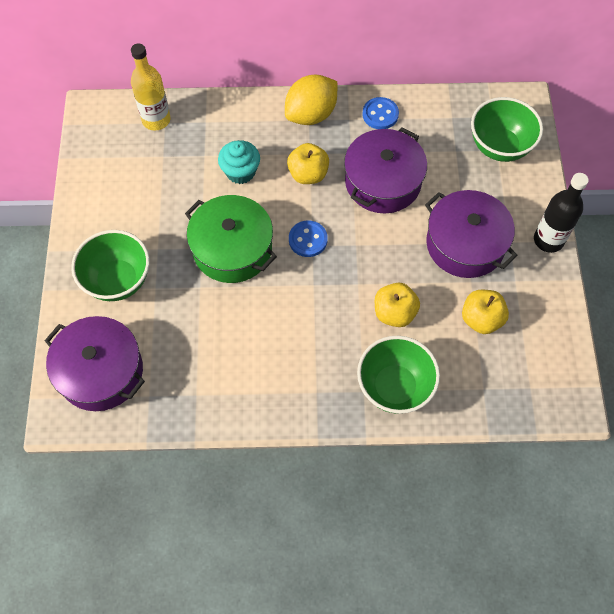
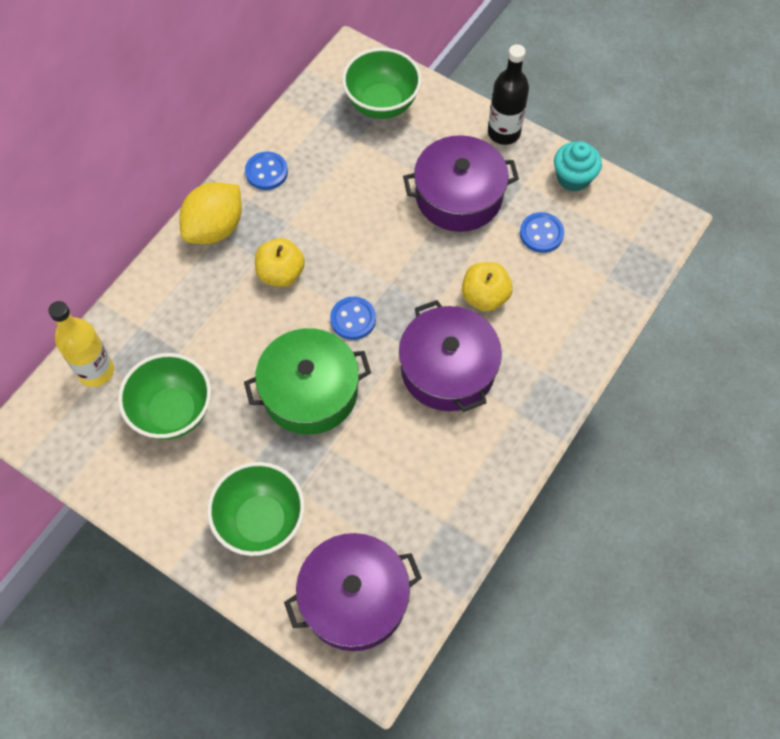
camera: 55 degrees left, 0 degrees up
(240, 172) = (228, 331): turquoise cupcake -> turquoise cupcake (573, 178)
(311, 114) = (215, 228): yellow lemon -> yellow lemon turned 45 degrees clockwise
(383, 182) = (341, 217): purple pot -> purple pot (448, 369)
(394, 387) = (557, 344): green bowl -> green bowl (173, 412)
(481, 319) = (541, 234): yellow apple -> blue button

